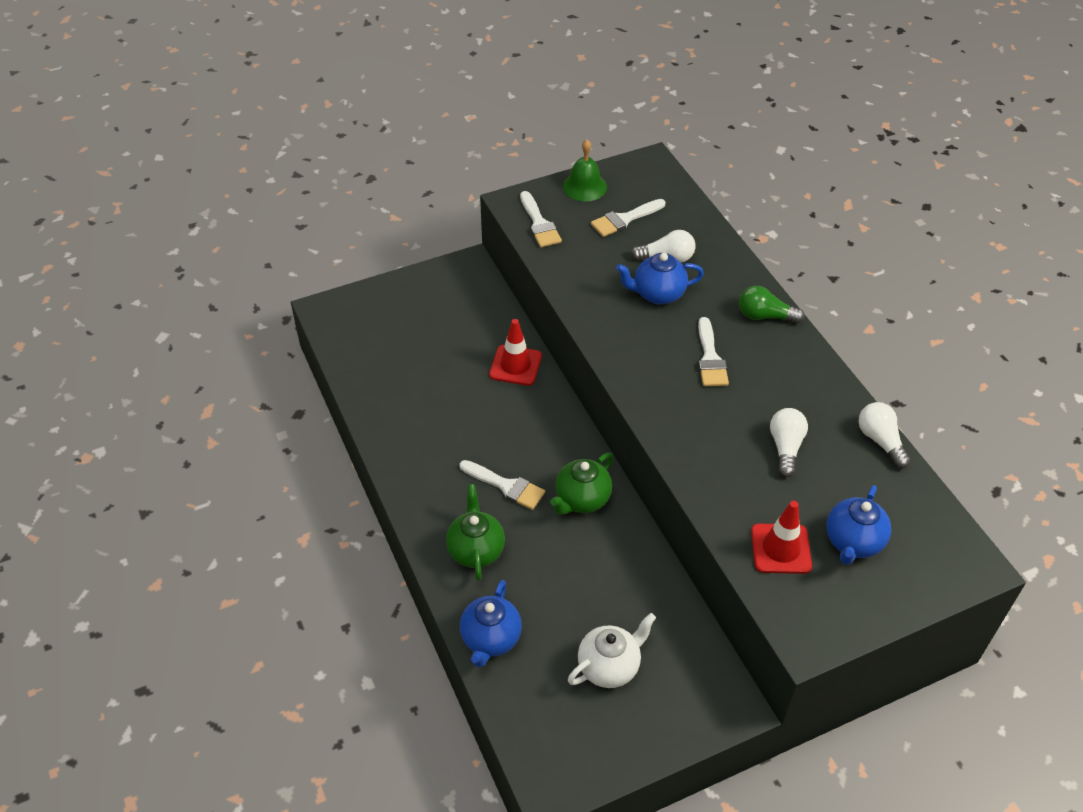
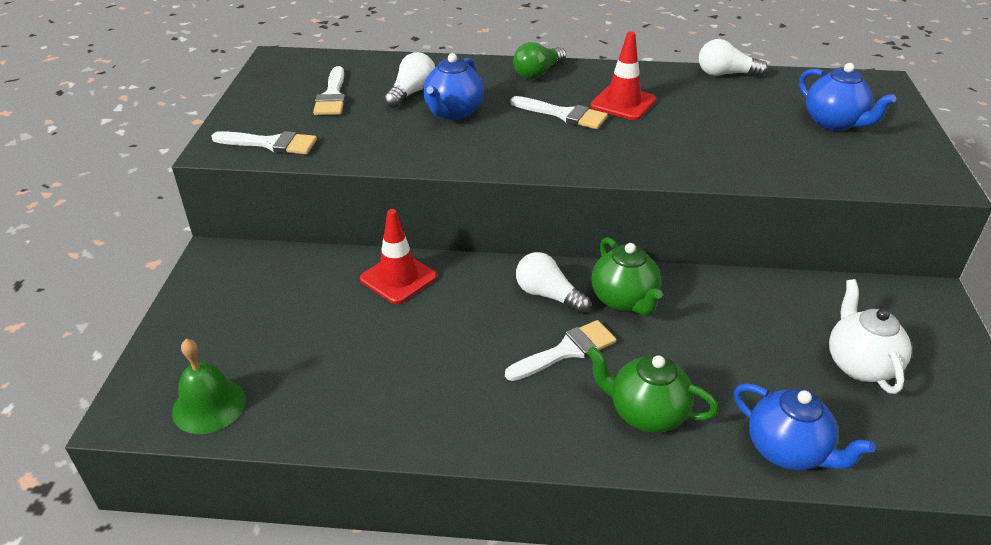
camera: 60 degrees left, 10 degrees down
(584, 186) = (256, 101): green bell -> green bell (209, 405)
(780, 549) = (826, 159): red traffic cone -> red traffic cone (623, 103)
(785, 447) = (704, 116): white light bulb -> white light bulb (548, 295)

